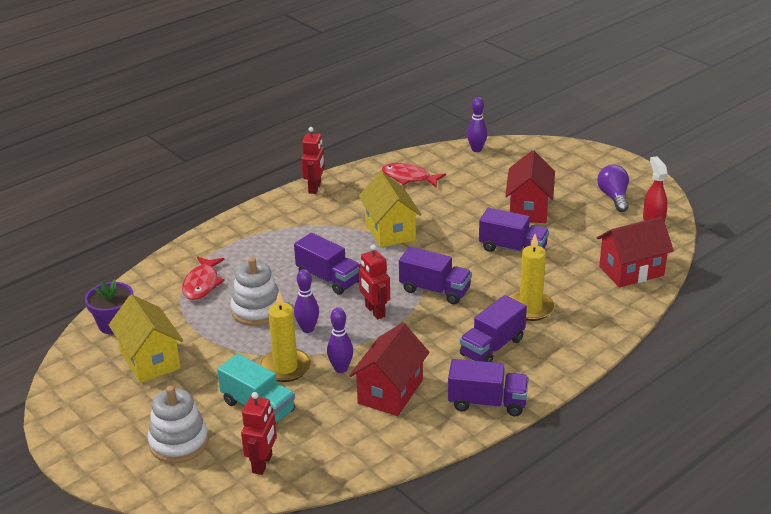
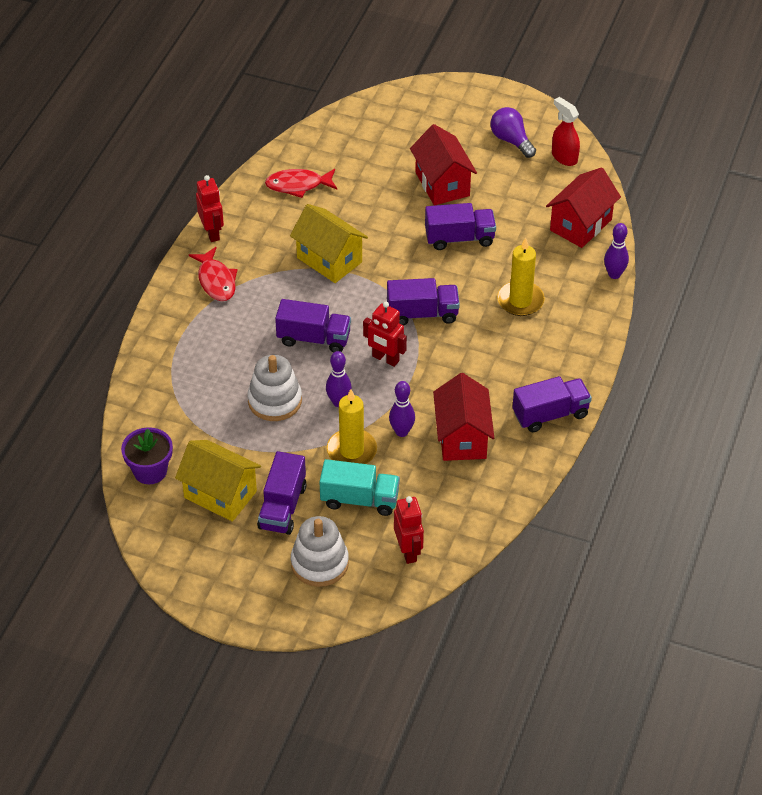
camera: 30 degrees left, 15 degrees up
(202, 284) = (196, 392): red fish -> red fish (216, 281)
(476, 149) = (339, 123): purple bowling pin -> purple bowling pin (614, 274)
(492, 347) = (516, 356): purple truck -> purple truck (282, 507)

